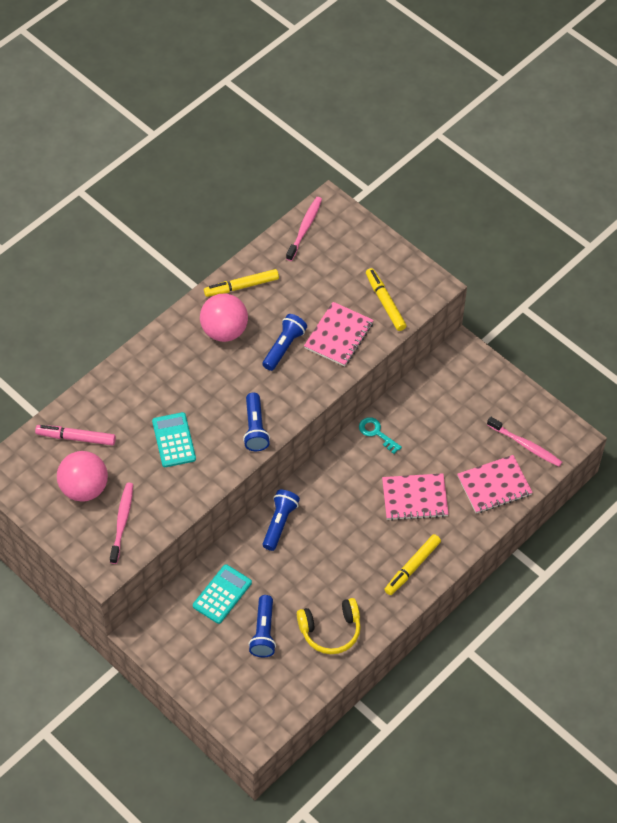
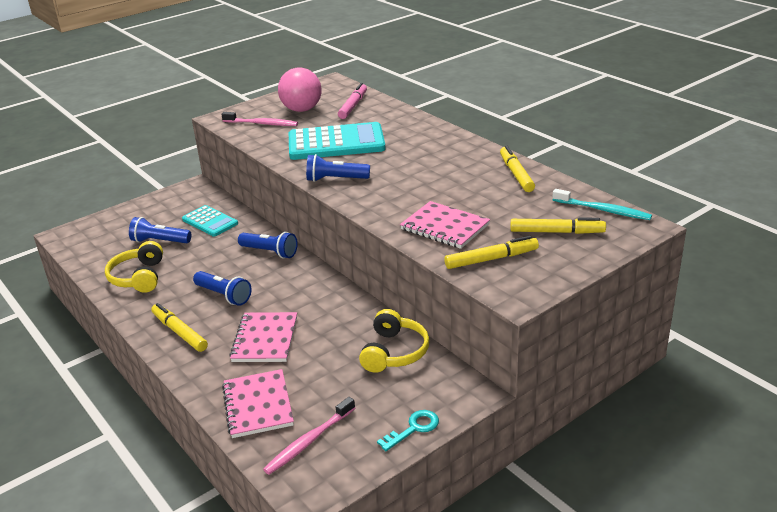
camera: 100 degrees right, 25 degrees down
(174, 440) = (336, 143): turquoise calculator -> turquoise calculator, size x1.74
(224, 331) = (458, 165): pink ball -> none
(284, 347) = (433, 195): blue flashlight -> blue flashlight (224, 295)
(304, 228) = (602, 210): pink toothbrush -> turquoise toothbrush
(341, 260) = (556, 232): none -> yellow marker
(376, 433) = (359, 316): turquoise key -> turquoise key (413, 428)
(421, 403) = (394, 352): none -> yellow headphones

